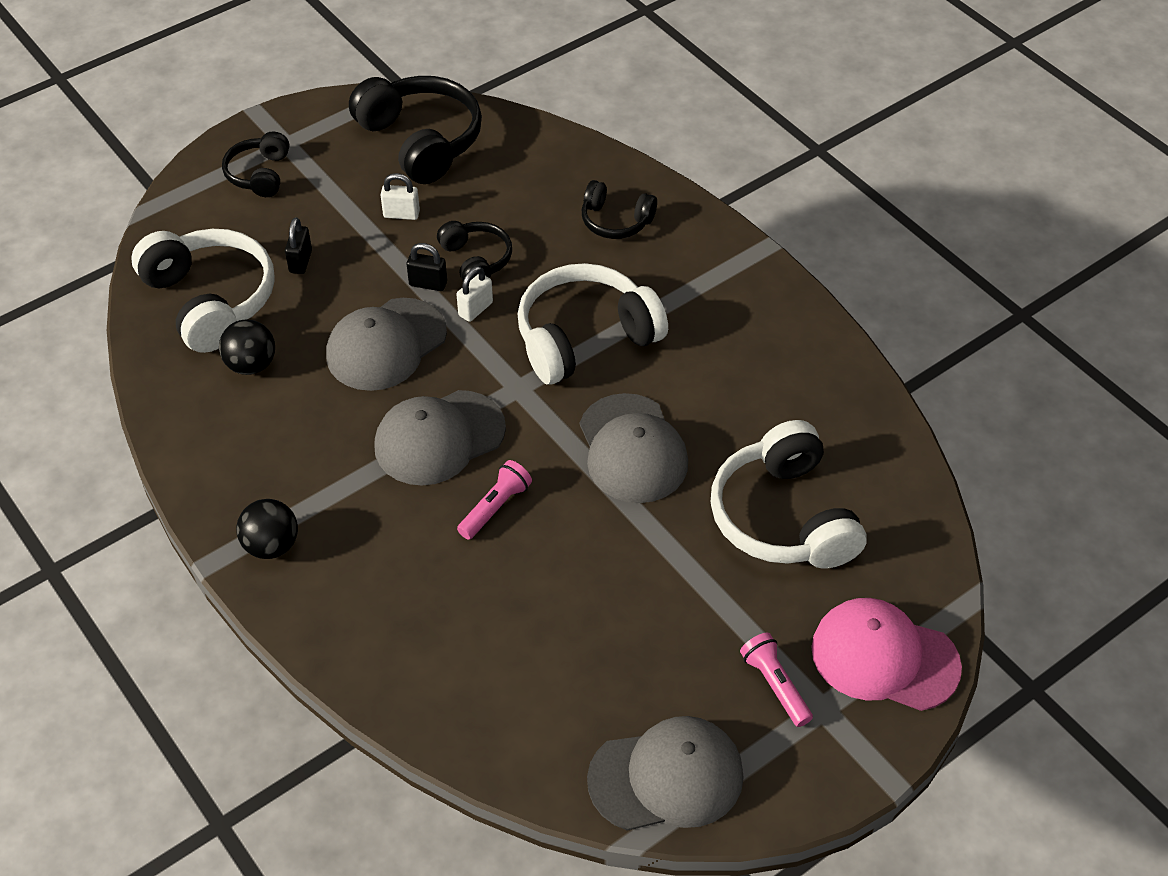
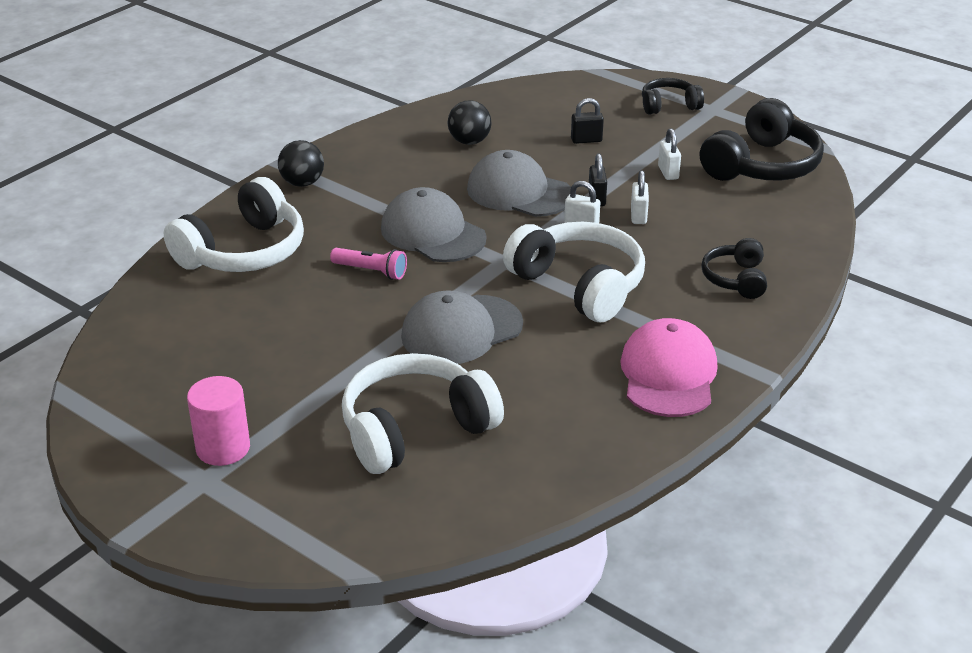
camera: 75 degrees right, 15 degrees down
(211, 300) = (525, 113): white headphones -> white headphones (244, 252)
(476, 260) = (638, 216): black headphones -> white padlock
(666, 777) = (121, 399): grey cap -> none
(775, 685) = (223, 448): pink flashlight -> pink cylinder
(884, 657) = (267, 514): pink cap -> pink cap (668, 374)

